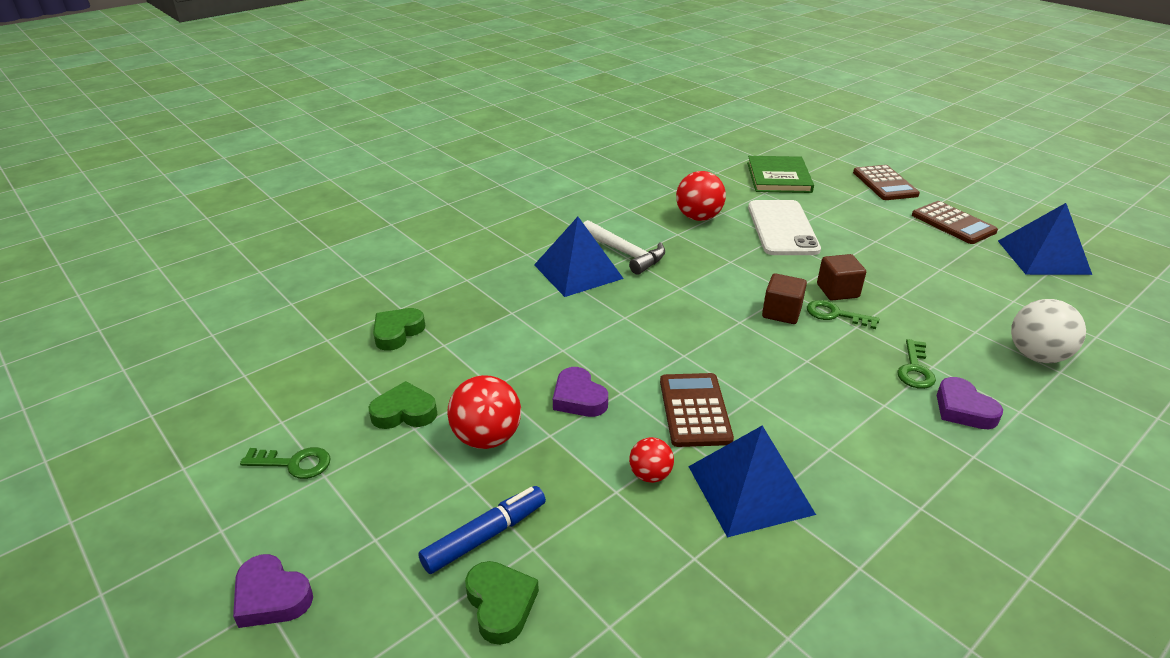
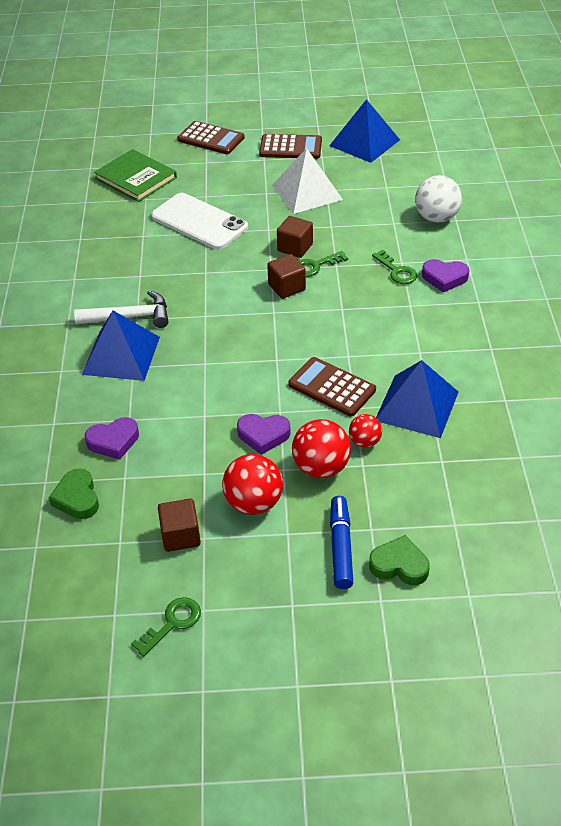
camera: 50 degrees left, 10 degrees up
(271, 597) = (293, 680): purple heart -> purple heart (113, 441)
(404, 412) = (181, 536): green heart -> brown cube
(698, 217) = (133, 251): red ball -> red ball (321, 467)
(917, 260) = (307, 192): none -> white pyramid

